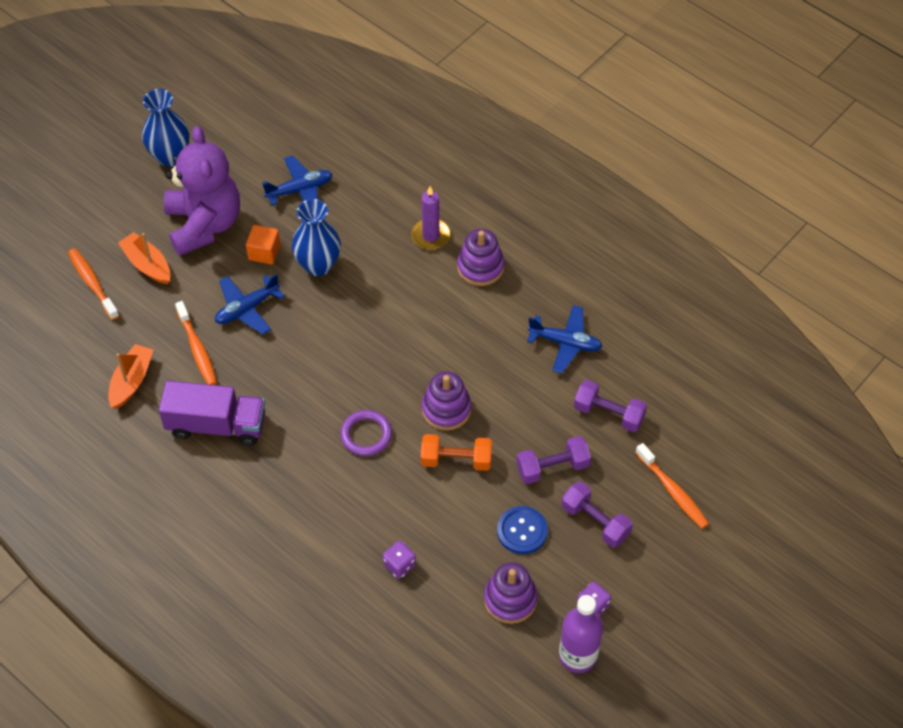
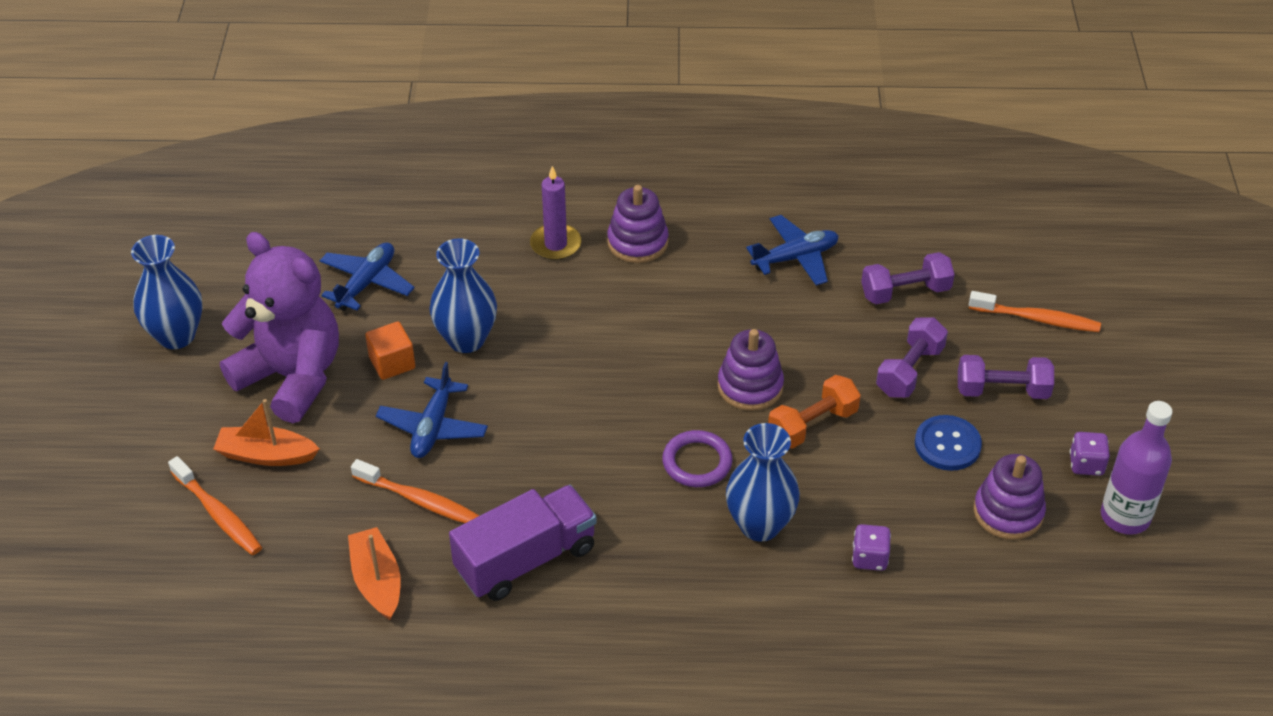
camera: 40 degrees left, 10 degrees down
(92, 283) = (218, 514): orange toothbrush -> orange toothbrush turned 150 degrees counterclockwise
(360, 499) = (760, 525): none -> blue vase

